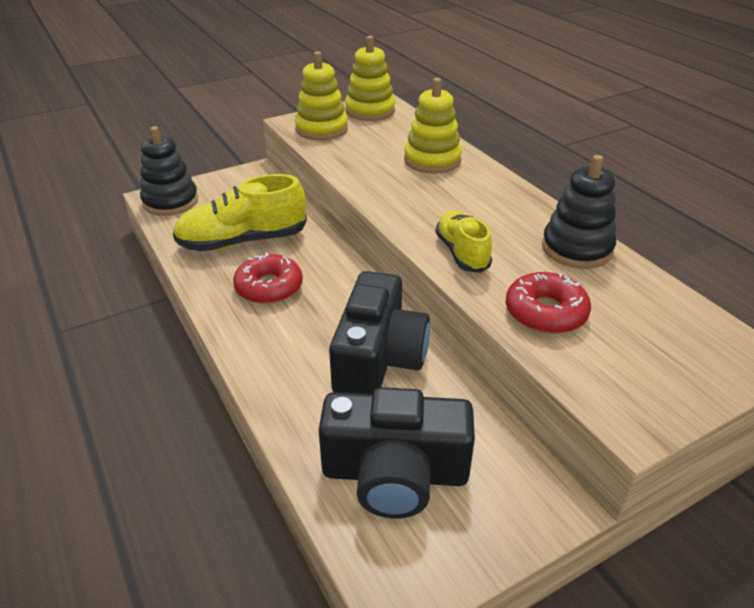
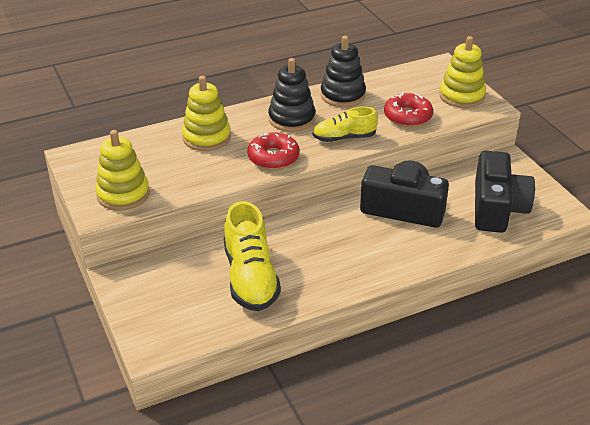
camera: 85 degrees left, 0 degrees up
(170, 202) = (164, 334): black stacking toy -> black stacking toy (291, 119)
(269, 287) = (321, 260): red donut -> red donut (273, 157)
(370, 111) = (91, 164): yellow stacking toy -> yellow stacking toy (461, 96)

